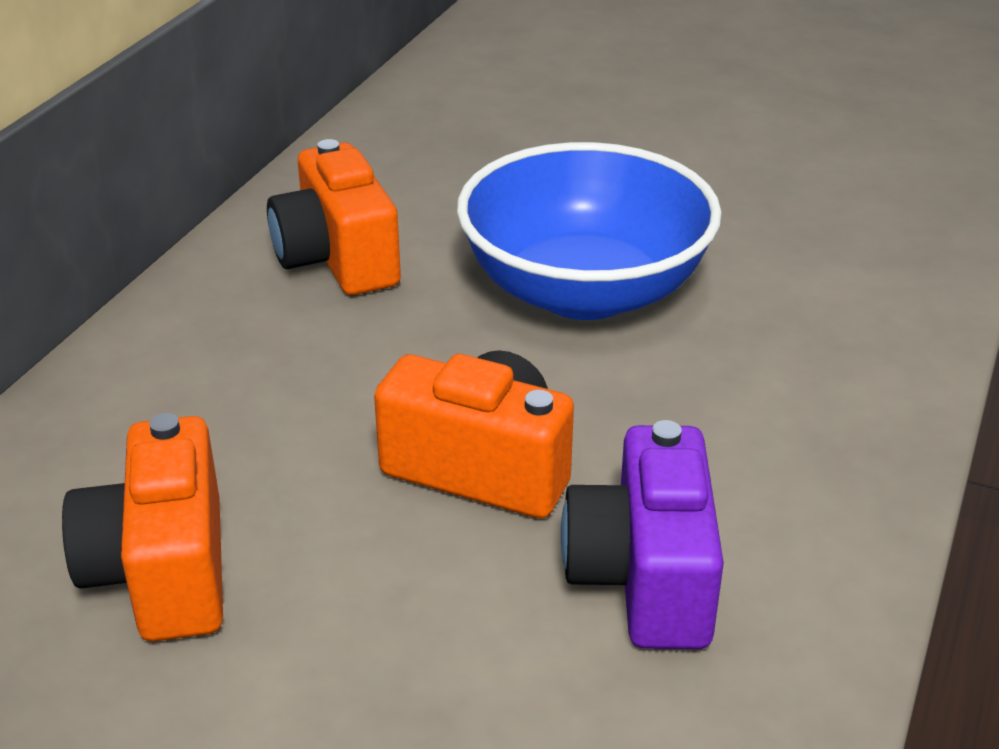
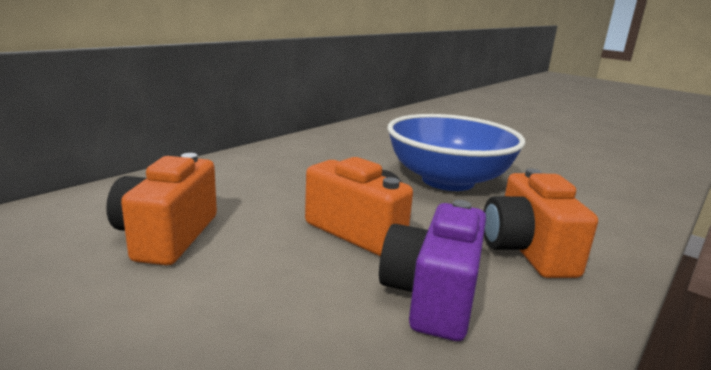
camera: 15 degrees right, 15 degrees down
(337, 259) = (334, 153): orange camera -> orange camera (527, 251)

